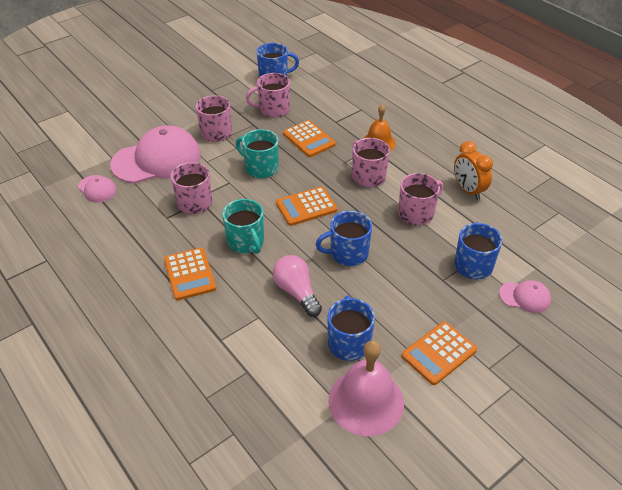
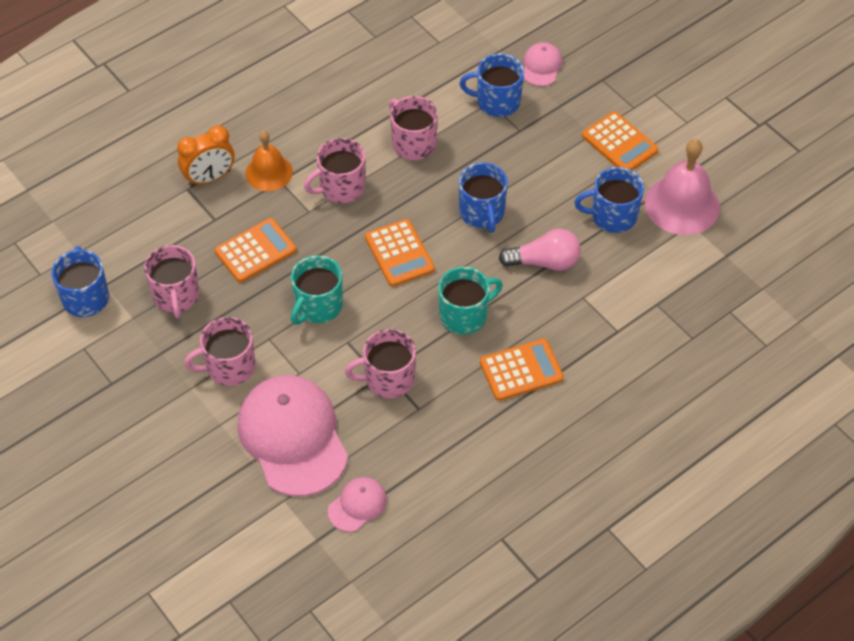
camera: 90 degrees left, 10 degrees up
(296, 292) = (544, 262): pink light bulb -> pink light bulb turned 150 degrees counterclockwise
(468, 190) = (371, 90): orange clock -> orange clock (209, 178)

